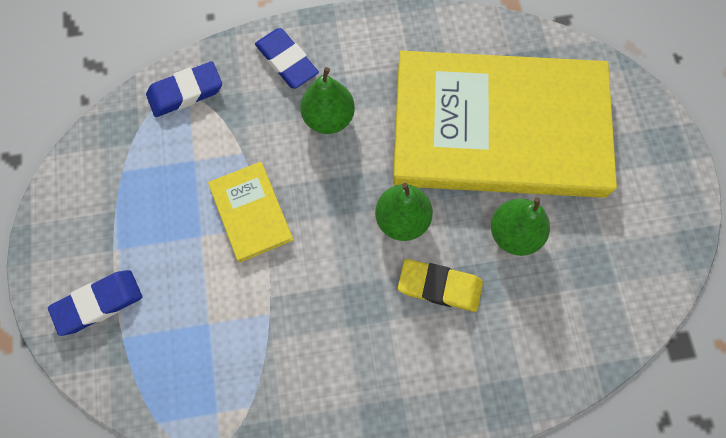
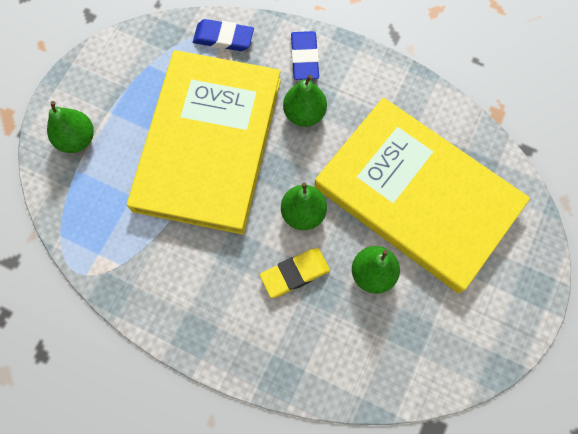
camera: 35 degrees right, 0 degrees up
(99, 303) = (77, 139): blue eraser -> green pear
(251, 212) = (209, 143): yellow book -> yellow book, size x2.48
(439, 286) = (295, 274): yellow eraser -> yellow eraser turned 75 degrees counterclockwise

